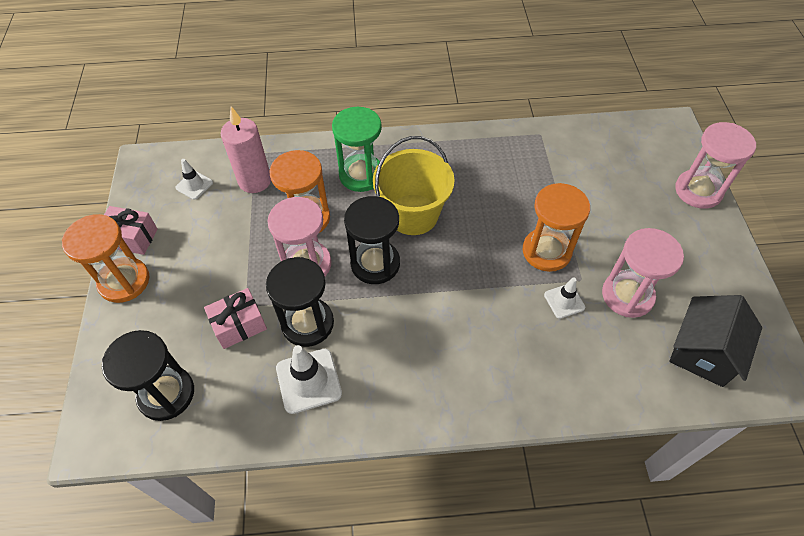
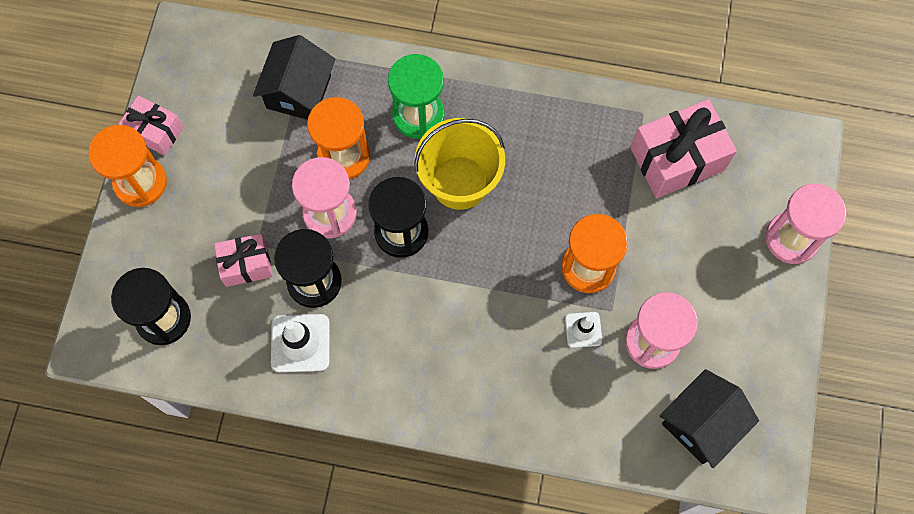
camera: 15 degrees right, 15 degrees up
(194, 185) = (232, 80): white traffic cone -> none
(255, 181) = (298, 92): pink candle -> black house
(581, 158) = (677, 159): none -> pink gift

